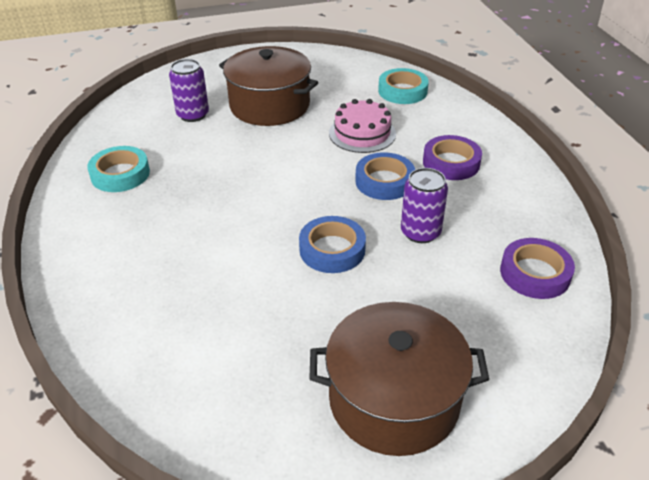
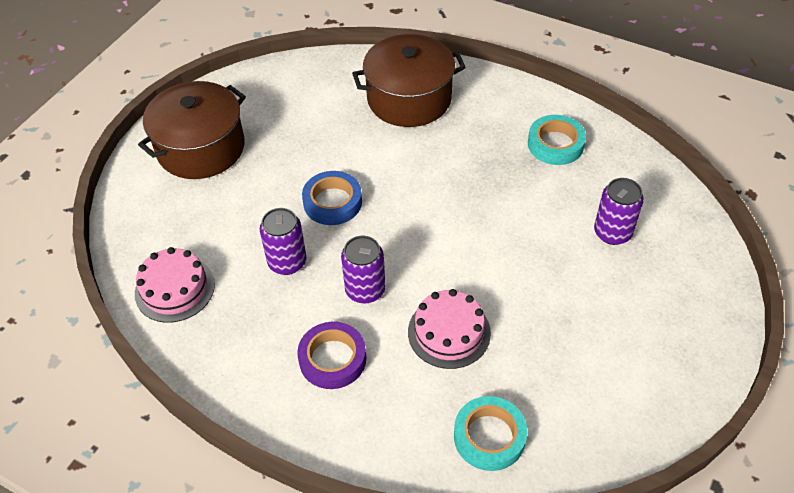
camera: 135 degrees right, 10 degrees up
(269, 105) = (574, 298): brown pot -> brown pot (409, 99)
(384, 181) = (365, 290): blue tape -> purple can
(535, 273) = (174, 289): purple tape -> pink cake

